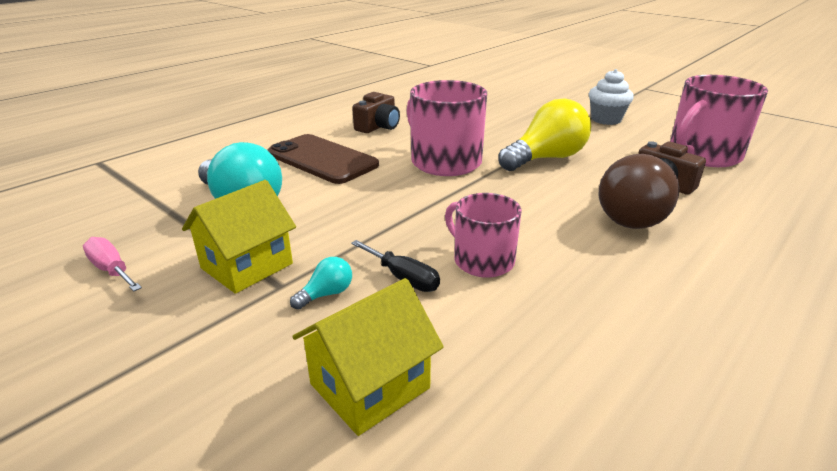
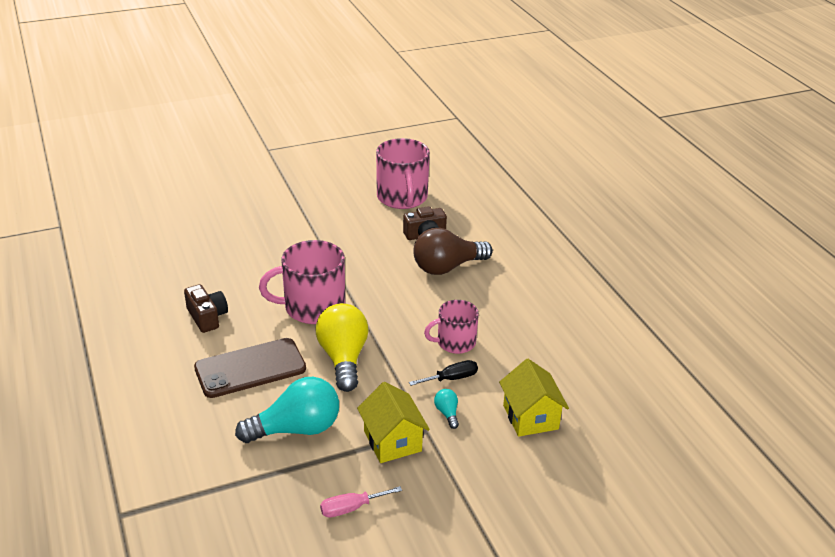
camera: 65 degrees left, 5 degrees up
(545, 158) = (350, 260): yellow light bulb -> yellow light bulb (343, 358)
(606, 119) = (310, 201): white cupcake -> none
(627, 214) = (447, 267): brown light bulb -> brown light bulb turned 120 degrees clockwise

